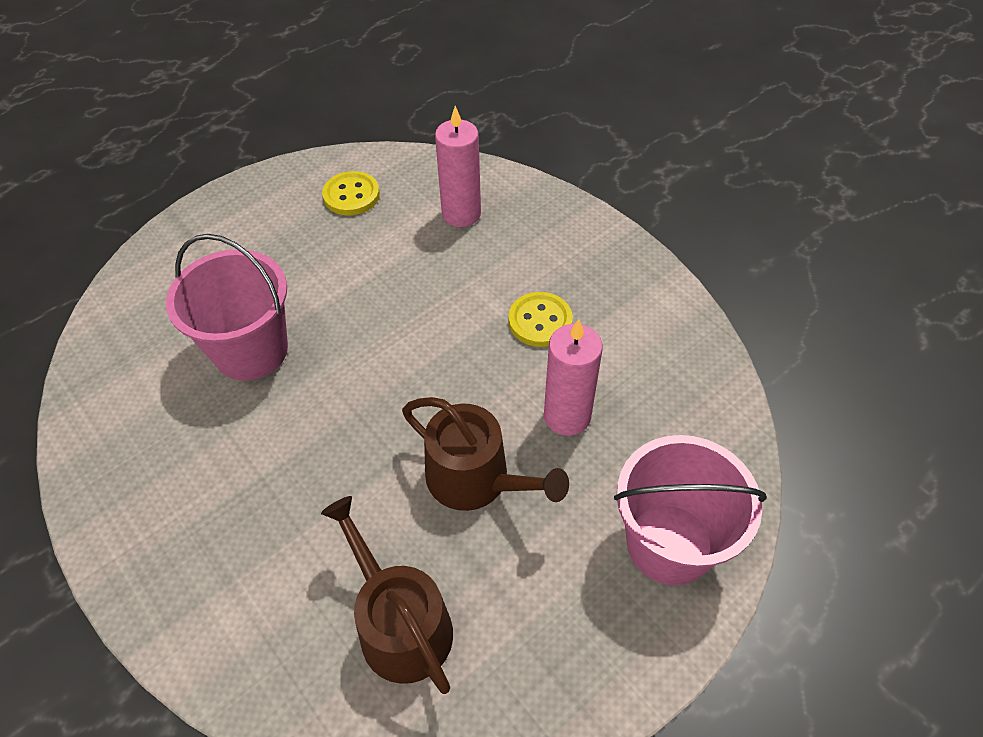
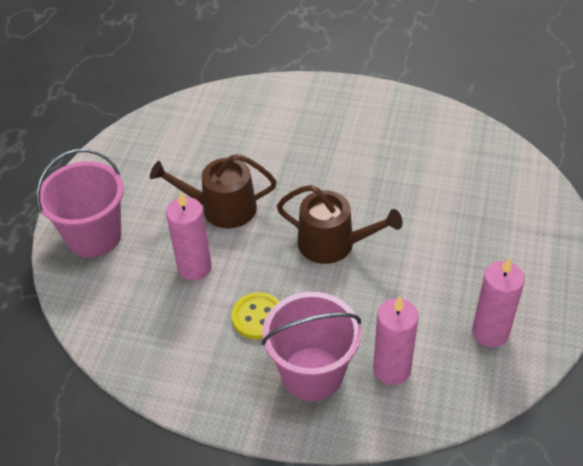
camera: 145 degrees right, 5 degrees down
(251, 350) = (417, 196): pink bucket -> pink bucket (312, 373)
(351, 195) = (490, 332): yellow button -> pink candle
(399, 623) = (208, 138): brown watering can -> brown watering can (333, 244)

